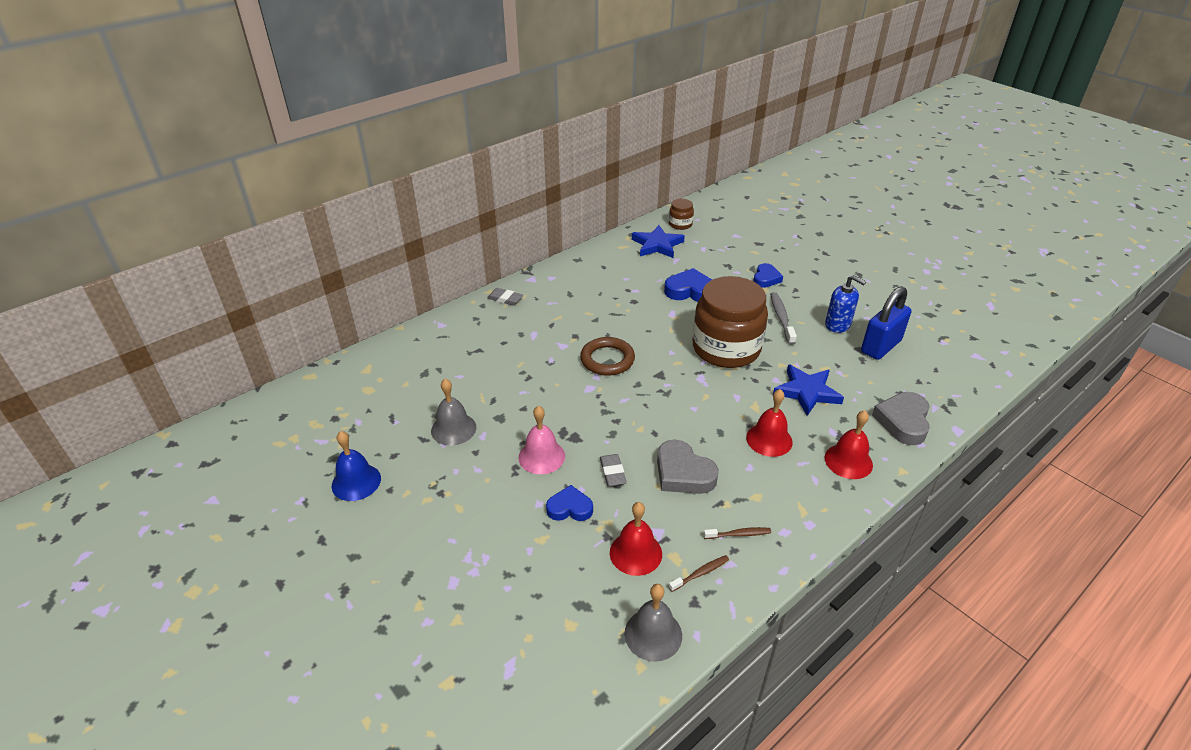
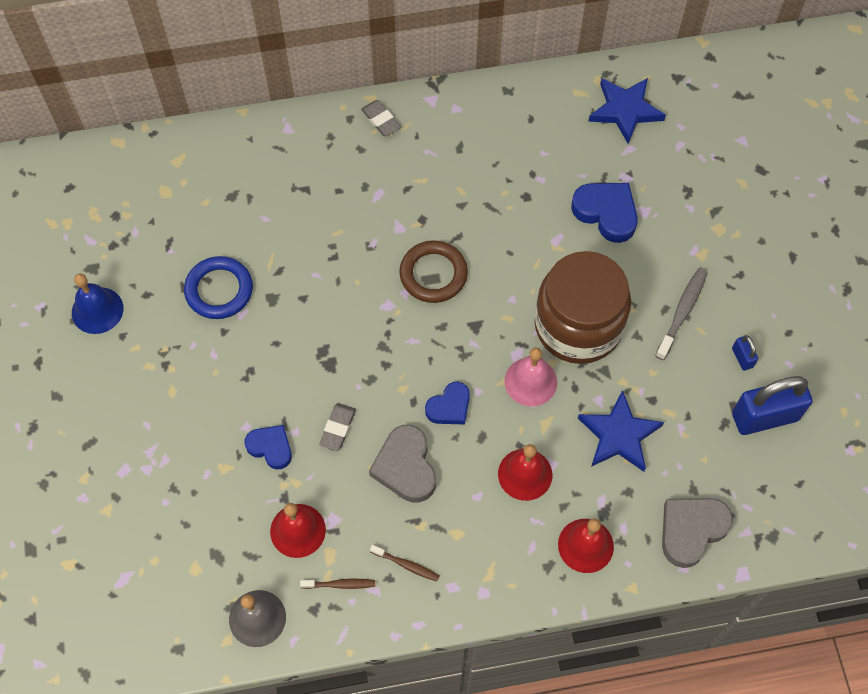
camera: 30 degrees right, 25 degrees up
(453, 429) = (219, 290): grey bell -> blue ring
(541, 456) = (282, 371): pink bell -> pink bell (530, 381)
(680, 224) = (684, 84): brown jar -> none
(766, 278) = (717, 238): blue heart -> blue heart (449, 407)
(838, 325) = (742, 358): blue soap dispenser -> blue padlock

